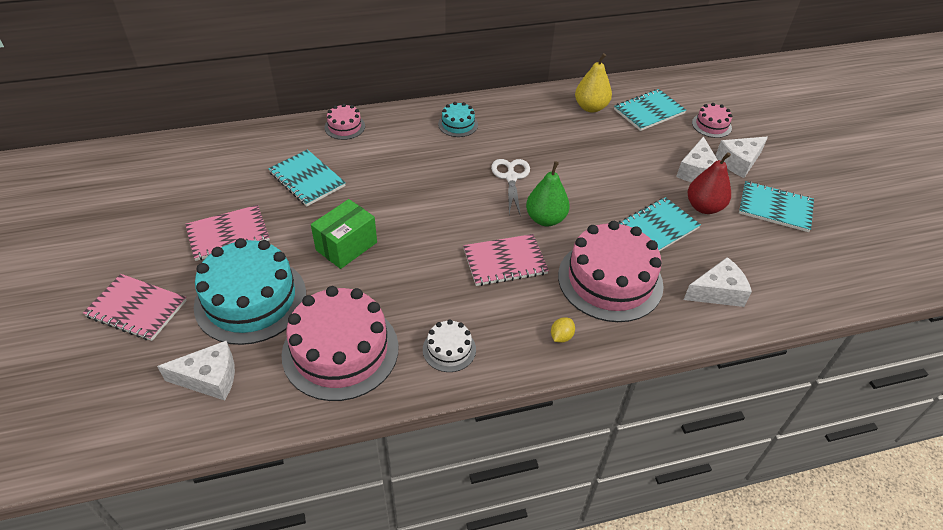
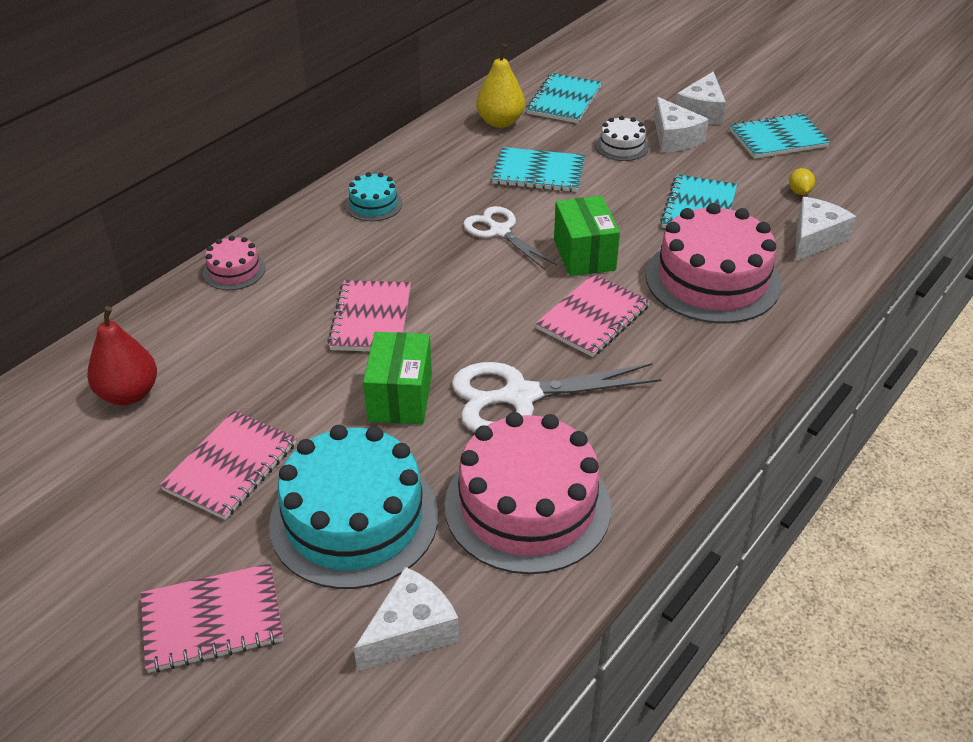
camera: 35 degrees left, 5 degrees down
(307, 179) = (258, 352): turquoise notebook -> turquoise notebook (538, 172)
(382, 192) = (371, 319): none -> pink notebook
(408, 284) = (520, 396): none -> white scissors
(449, 349) = (639, 434): white cake -> white cake (622, 146)
(545, 219) = (584, 254): green pear -> green box
(561, 336) = (729, 357): yellow lemon -> yellow lemon (799, 192)
(704, 207) = (718, 168): red pear -> red pear (129, 394)
(711, 125) = (638, 88): pink cake -> none

